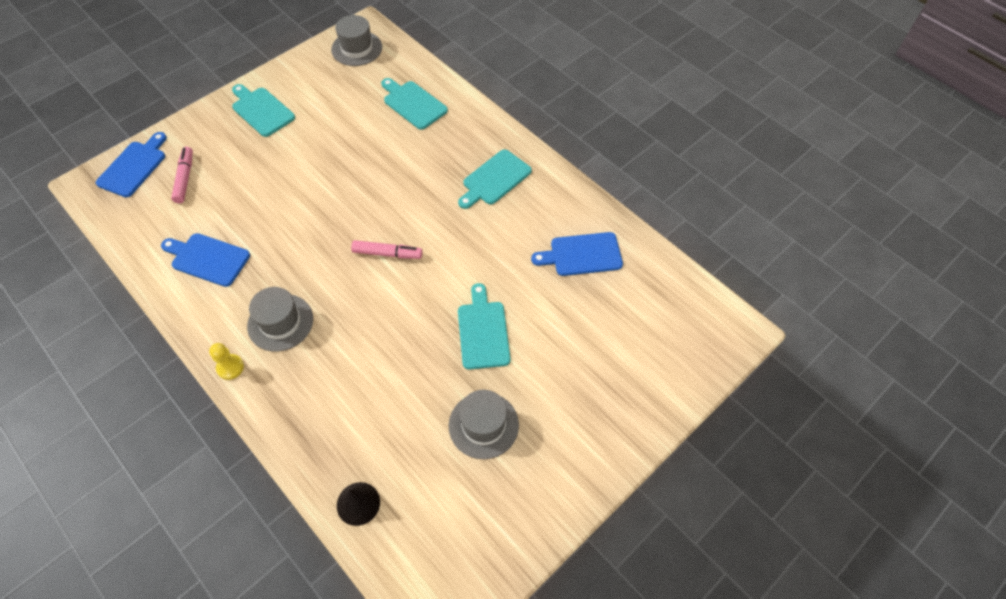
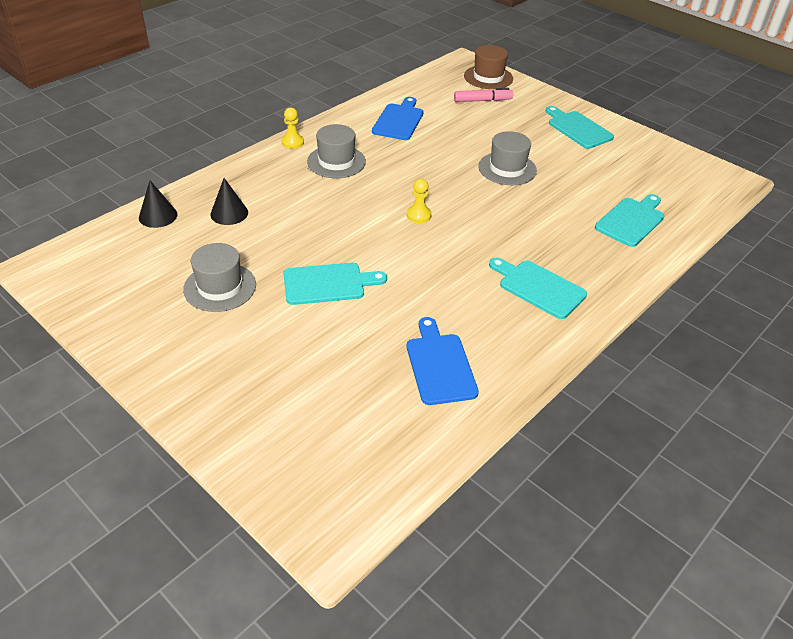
camera: 85 degrees right, 15 degrees down
(134, 167) = (488, 77): blue cutting board -> brown hat
(261, 110) = (578, 129): turquoise cutting board -> turquoise cutting board turned 75 degrees counterclockwise
(357, 48) = (696, 176): grey hat -> grey hat (507, 168)
(363, 426) = (229, 213): none -> black cone
(387, 253) = (419, 215): pink marker -> yellow pawn

